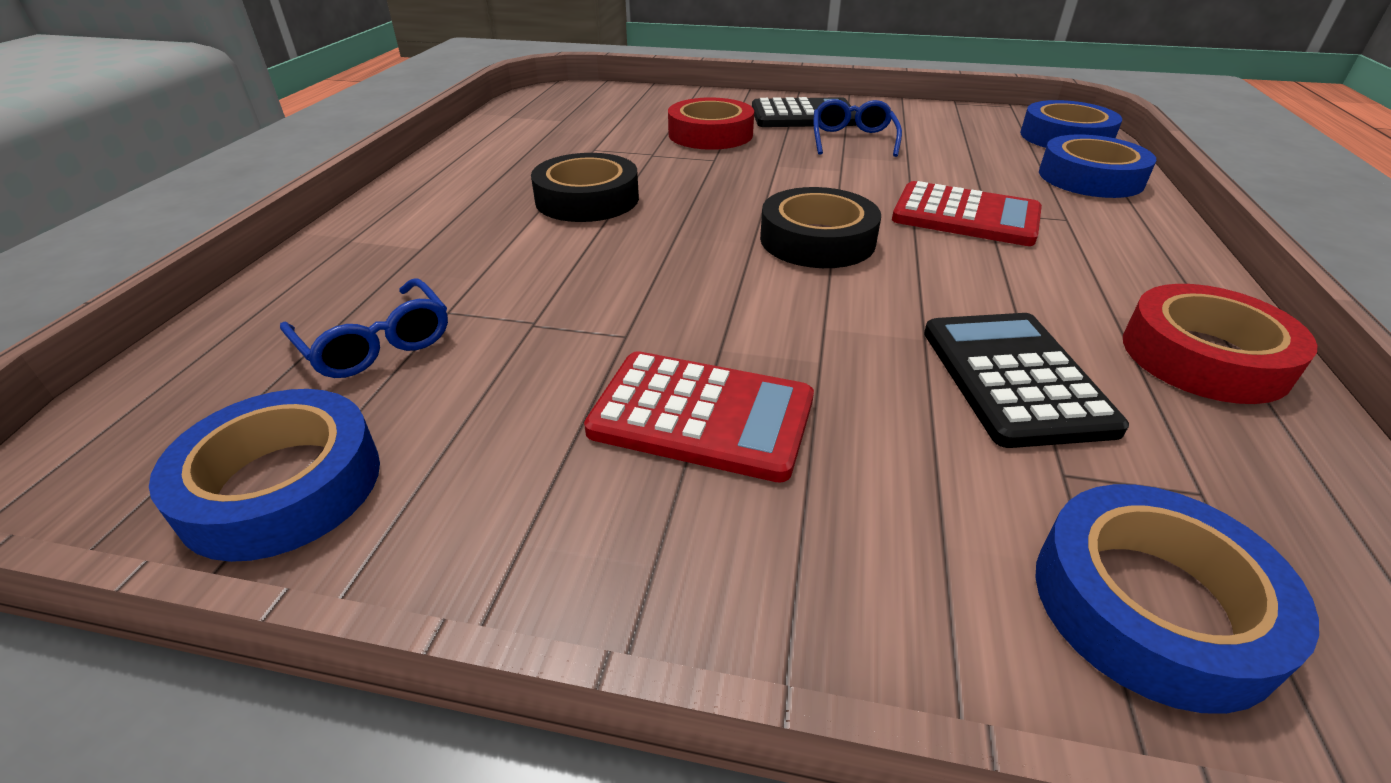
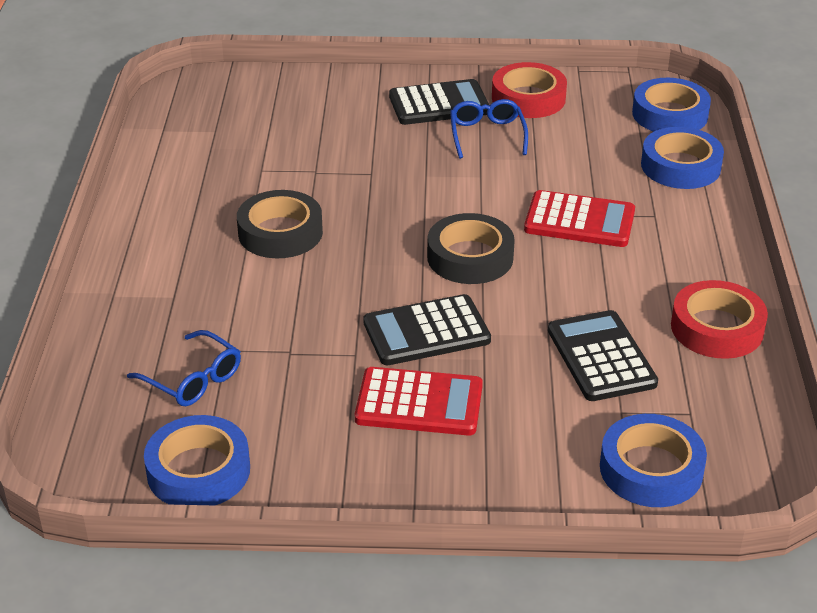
camera: 10 degrees left, 0 degrees up
(710, 134) = (360, 139): red tape -> red tape (528, 98)
(739, 317) = (426, 331): none -> black calculator

